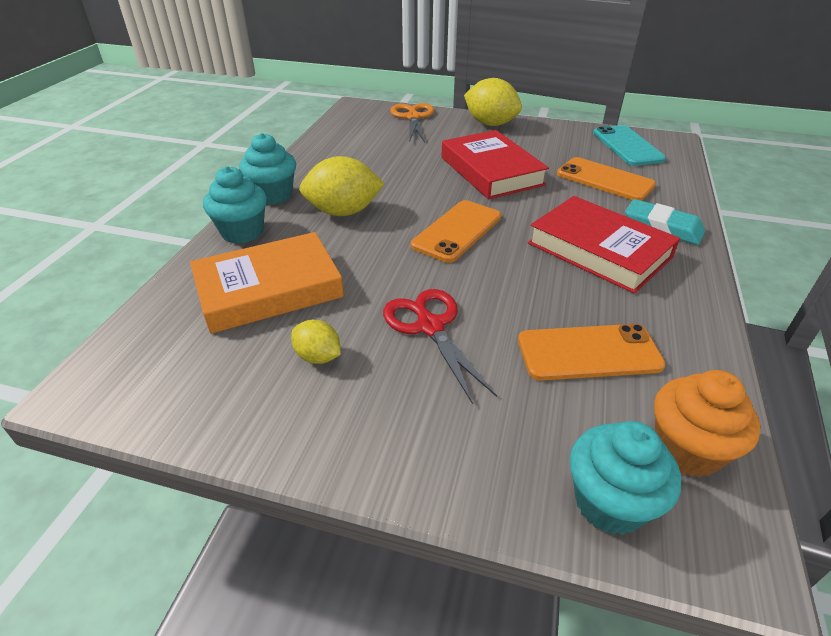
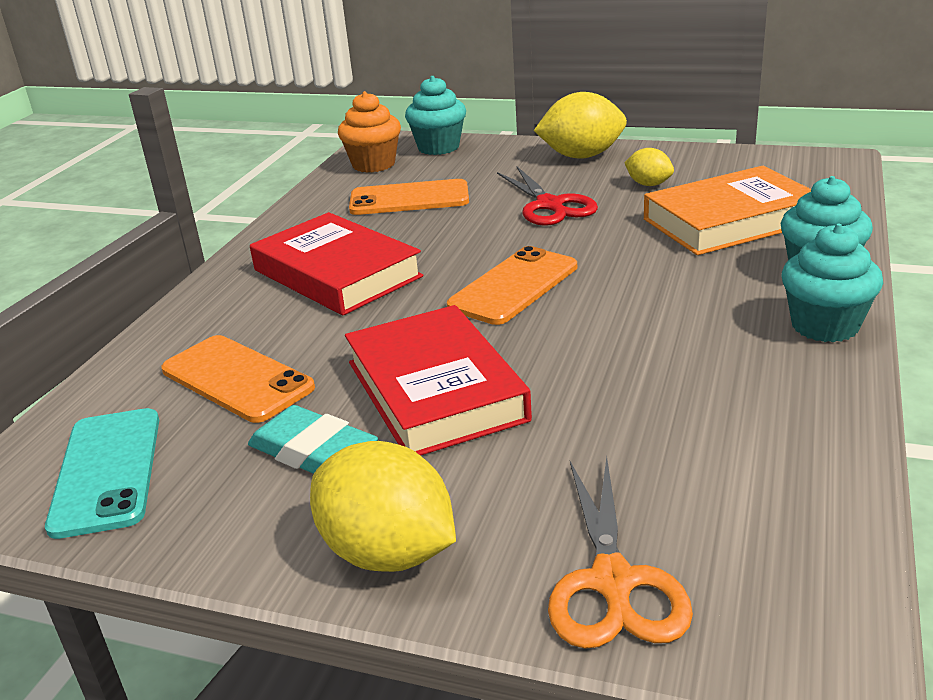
camera: 175 degrees left, 10 degrees down
(343, 212) = (688, 304): yellow lemon -> yellow lemon (581, 156)
(662, 227) = (227, 304): turquoise eraser -> turquoise eraser (313, 452)

